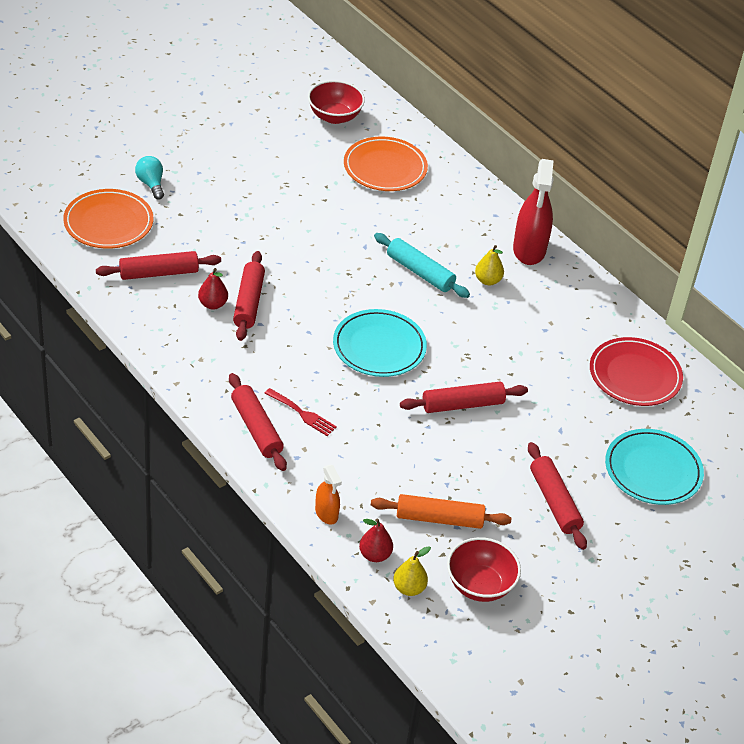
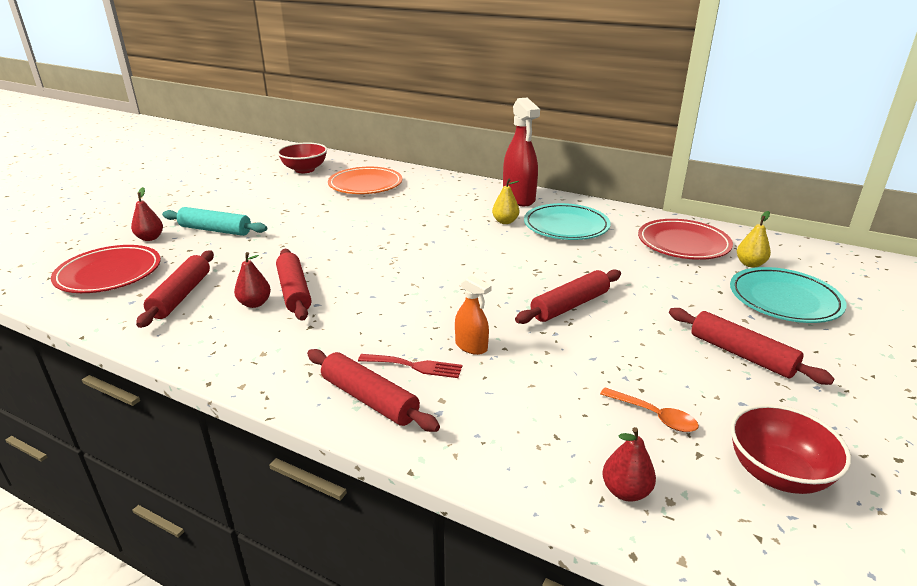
camera: 20 degrees left, 15 degrees down
(108, 223) = (109, 273): orange plate -> red plate
(151, 184) = (150, 238): turquoise light bulb -> red pear
(159, 273) = (181, 296): red rolling pin -> red rolling pin turned 45 degrees counterclockwise
(326, 513) = (523, 463): orange spray bottle -> orange spray bottle (471, 346)
(379, 347) = (451, 287): turquoise plate -> turquoise plate (566, 226)
(409, 588) = (707, 517): yellow pear -> yellow pear (750, 264)
(420, 272) = (444, 231): turquoise rolling pin -> turquoise rolling pin (215, 230)
(439, 519) = (654, 416): orange rolling pin -> orange spoon

